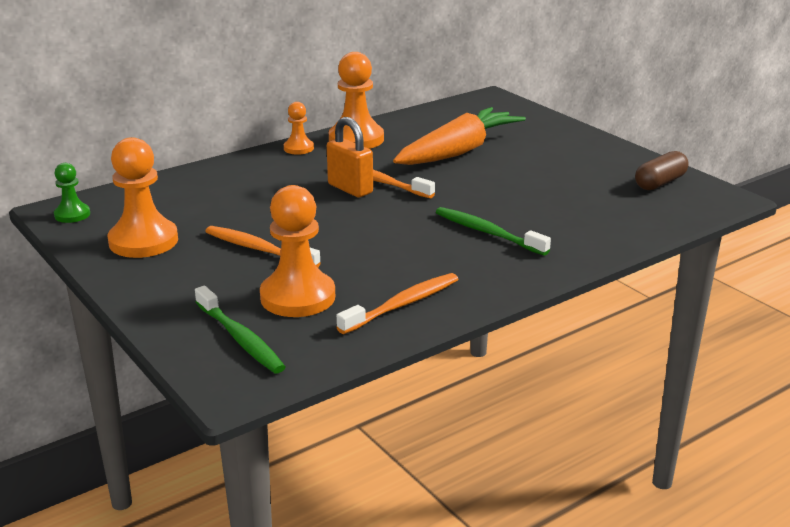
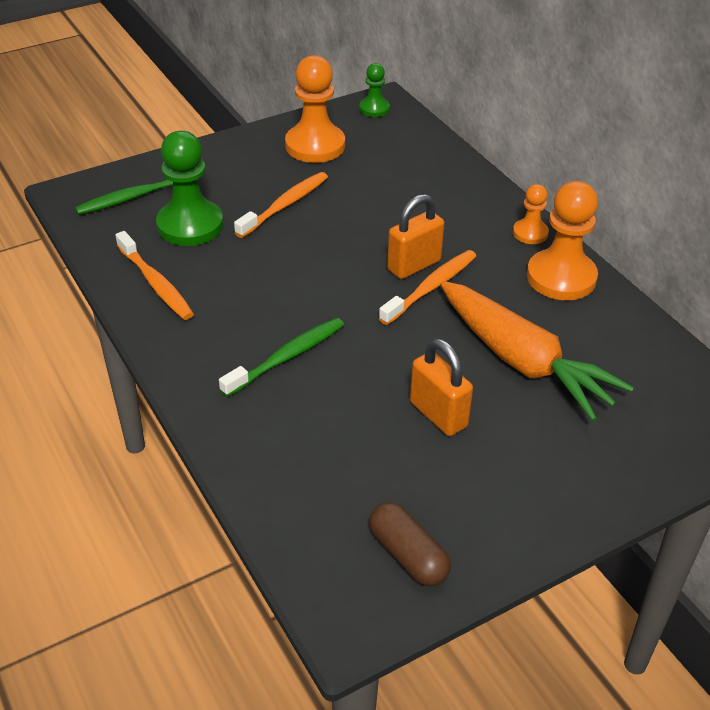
camera: 95 degrees right, 15 degrees up
(298, 297) = (190, 225): orange pawn -> green pawn
(526, 177) = (438, 414): none -> orange padlock

